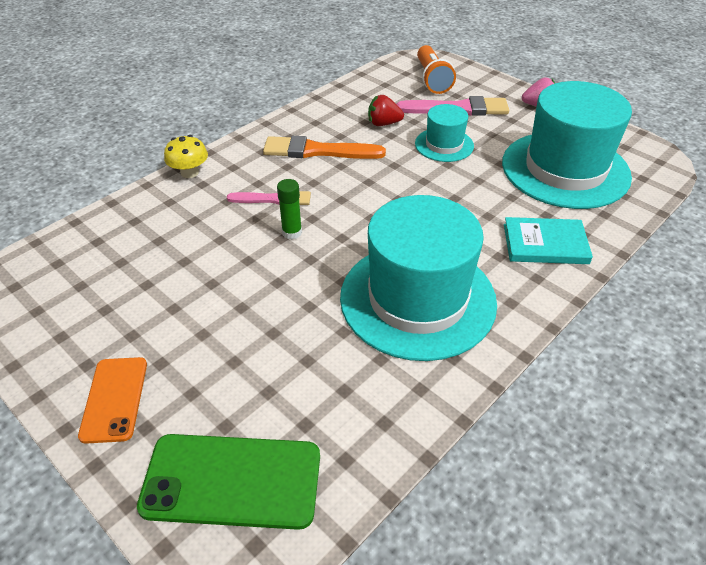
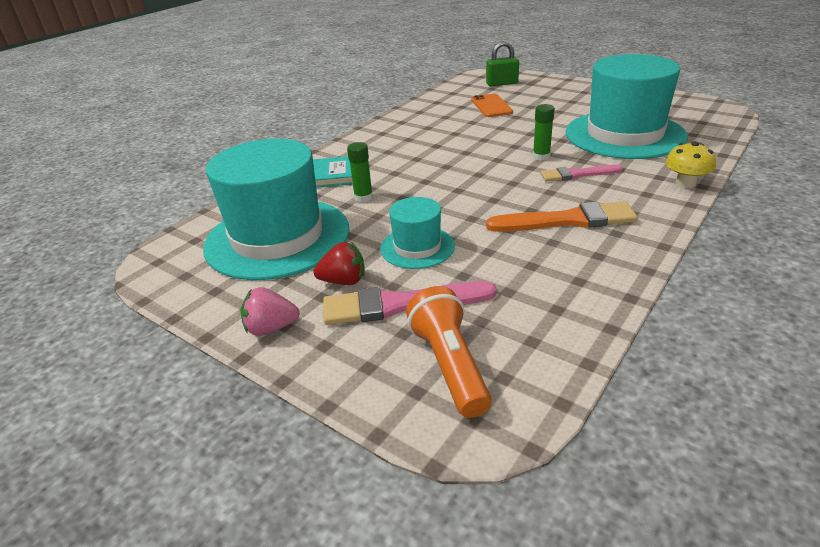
camera: 175 degrees right, 10 degrees down
(114, 399) = (582, 91): orange phone -> orange phone (491, 106)
(232, 480) = (502, 83): green phone -> green padlock
(383, 123) = (504, 265): red strawberry -> red strawberry (344, 281)
(417, 299) = (427, 138): turquoise hat -> turquoise hat (624, 134)
(494, 203) = (363, 198): none -> green glue stick

